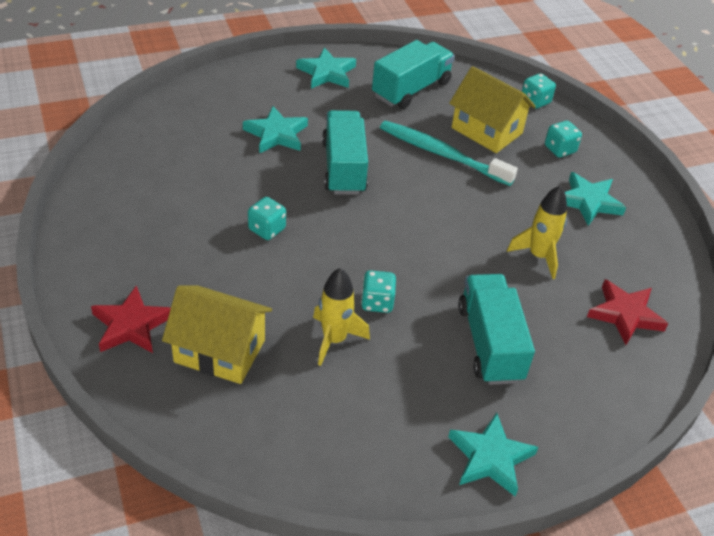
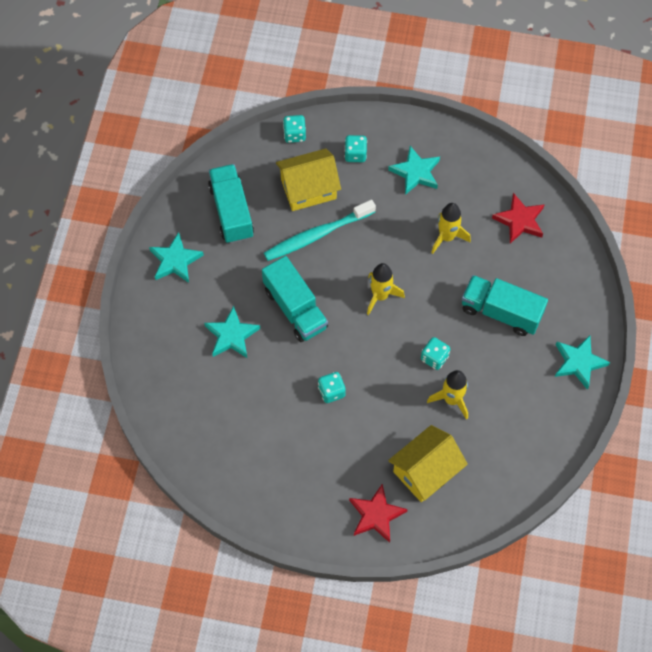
camera: 55 degrees left, 20 degrees up
(344, 167) = (295, 309): turquoise truck -> turquoise truck turned 150 degrees counterclockwise
(415, 227) = (380, 296): none -> yellow rocket

